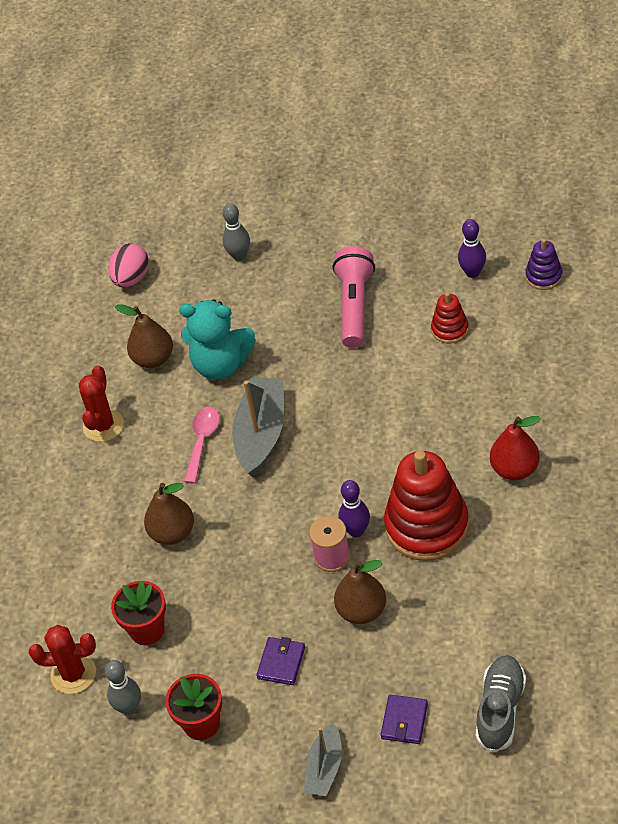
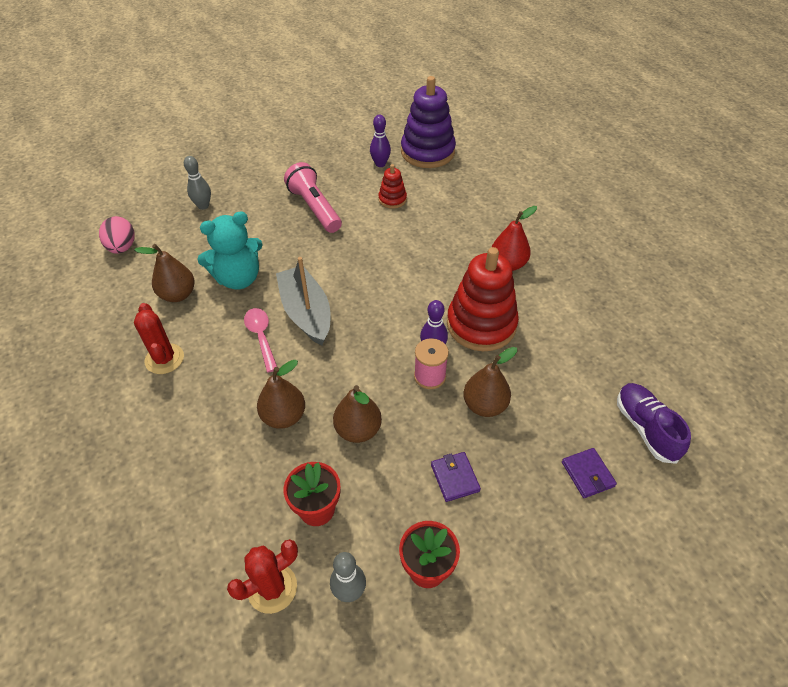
camera: 40 degrees left, 0 degrees up
(228, 577) = (358, 430): none -> brown pear
(325, 768) = (561, 549): grey boat -> none
(500, 709) = (645, 428): grey shoe -> purple shoe
(543, 276) = (427, 152): purple stacking toy -> purple stacking toy, size x2.06

